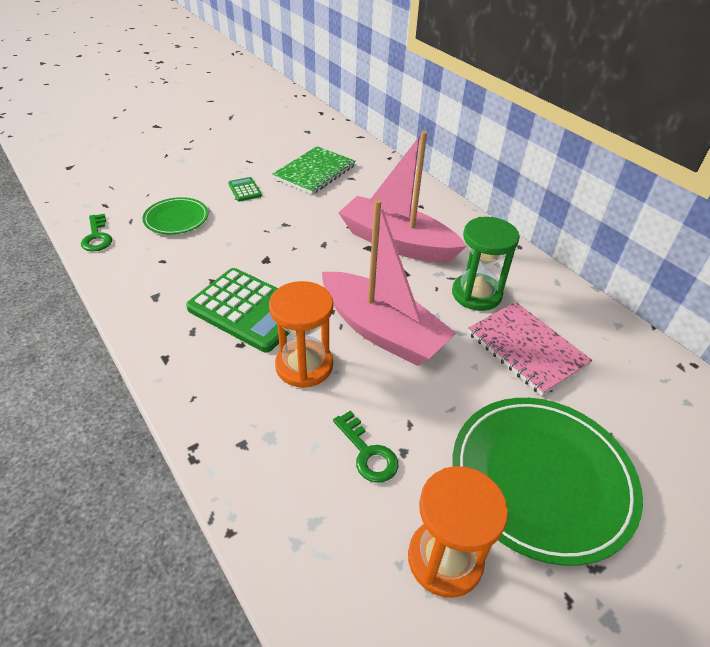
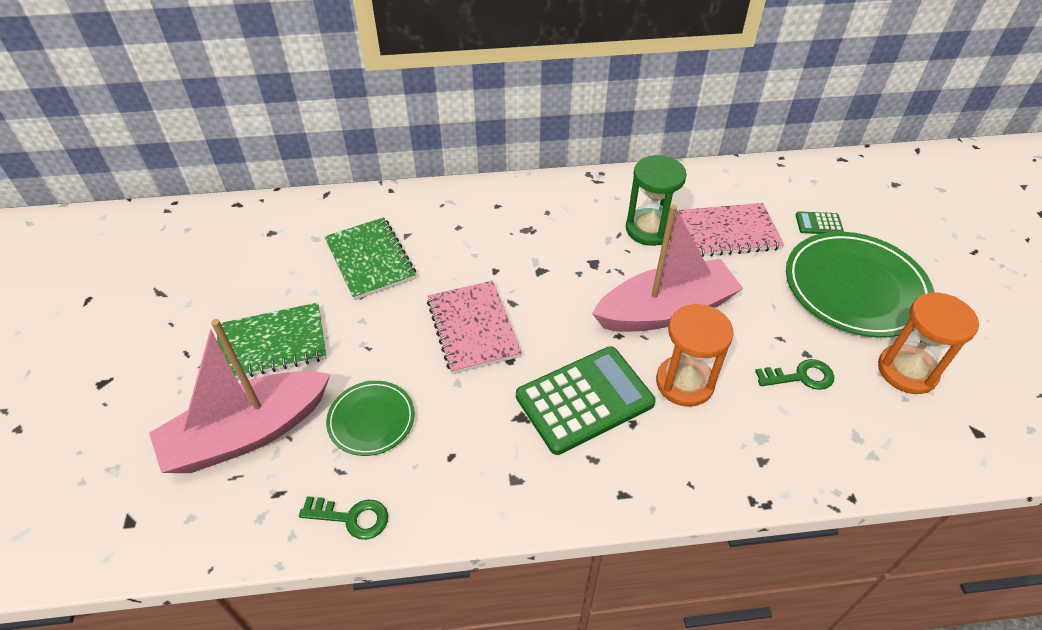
camera: 60 degrees left, 5 degrees up
(216, 163) = (272, 344): none -> green notebook
(244, 190) = (357, 334): green calculator -> green calculator (818, 224)
(284, 234) = (473, 328): none -> pink notebook
(397, 243) = (545, 248): pink boat -> pink boat (248, 433)

